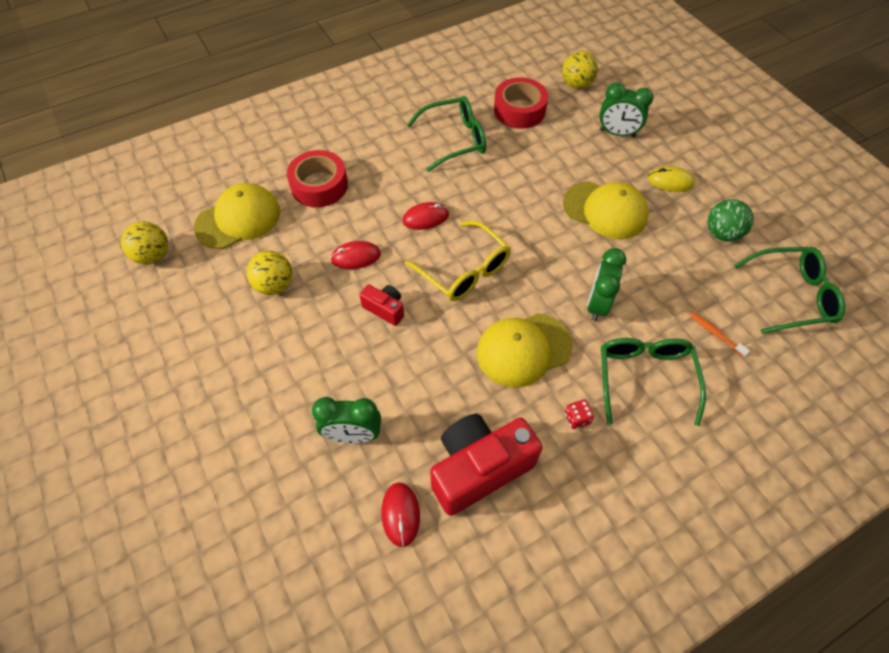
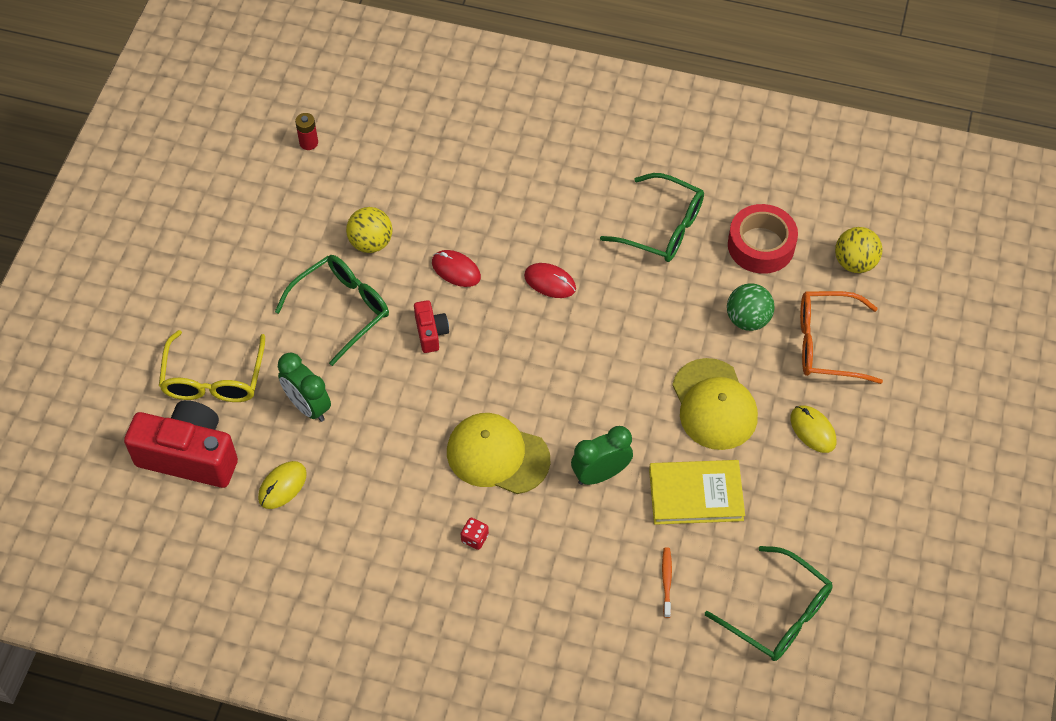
camera: 45 degrees right, 0 degrees up
(153, 256) = (308, 143): yellow ball -> red battery
(238, 219) = (401, 160): yellow cap -> none
(319, 185) = (495, 180): red tape -> none
(400, 514) = (282, 486): red mouse -> yellow mouse
(465, 271) = (527, 355): yellow glasses -> yellow glasses (213, 379)
(479, 468) = (365, 506): red camera -> red camera (189, 456)
(617, 133) = (826, 344): green clock -> orange glasses
(644, 377) = (563, 558): green glasses -> green glasses (342, 309)
(662, 268) = (696, 494): none -> yellow book
(722, 233) = (792, 514): green ball -> green ball (747, 319)

